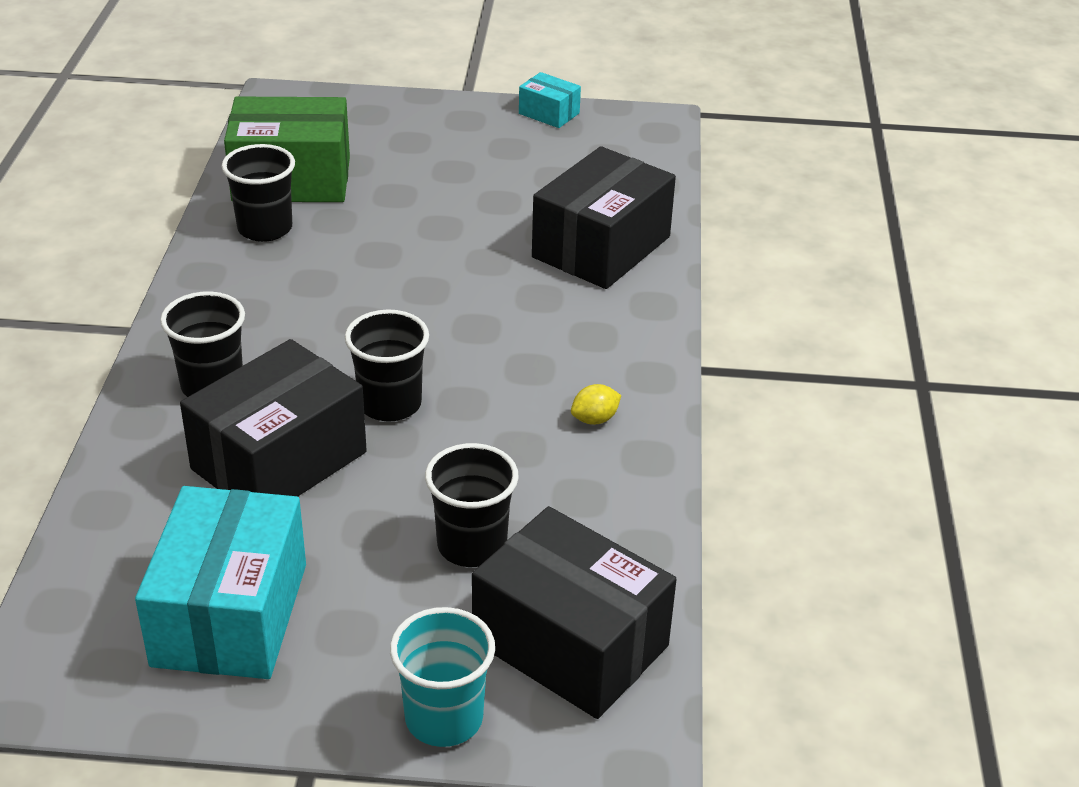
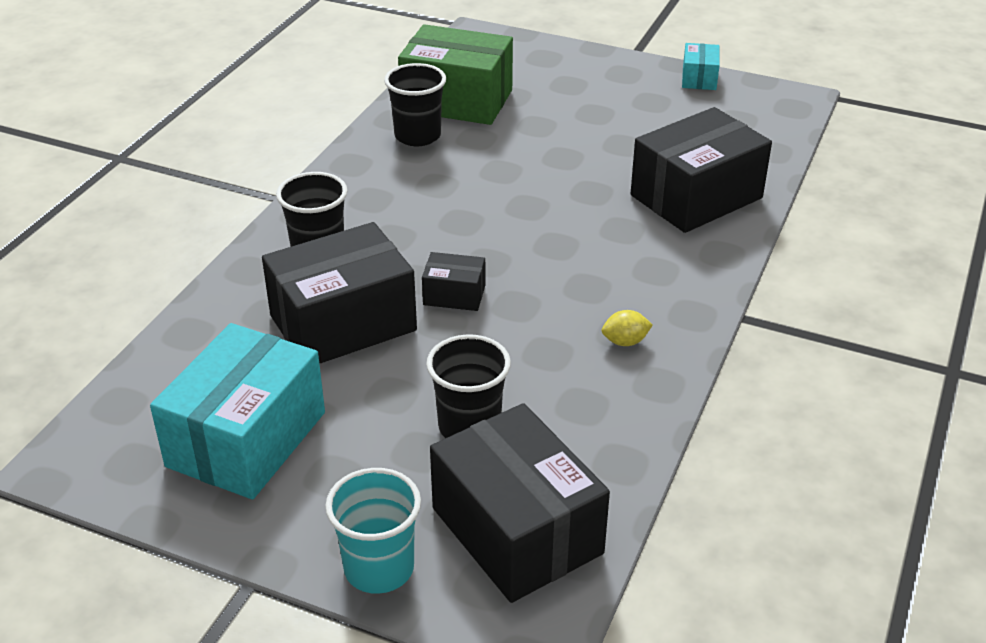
camera: 20 degrees right, 0 degrees up
(390, 404) = (454, 295): black cup -> black box
(549, 113) = (699, 78): turquoise box -> turquoise box turned 45 degrees clockwise

